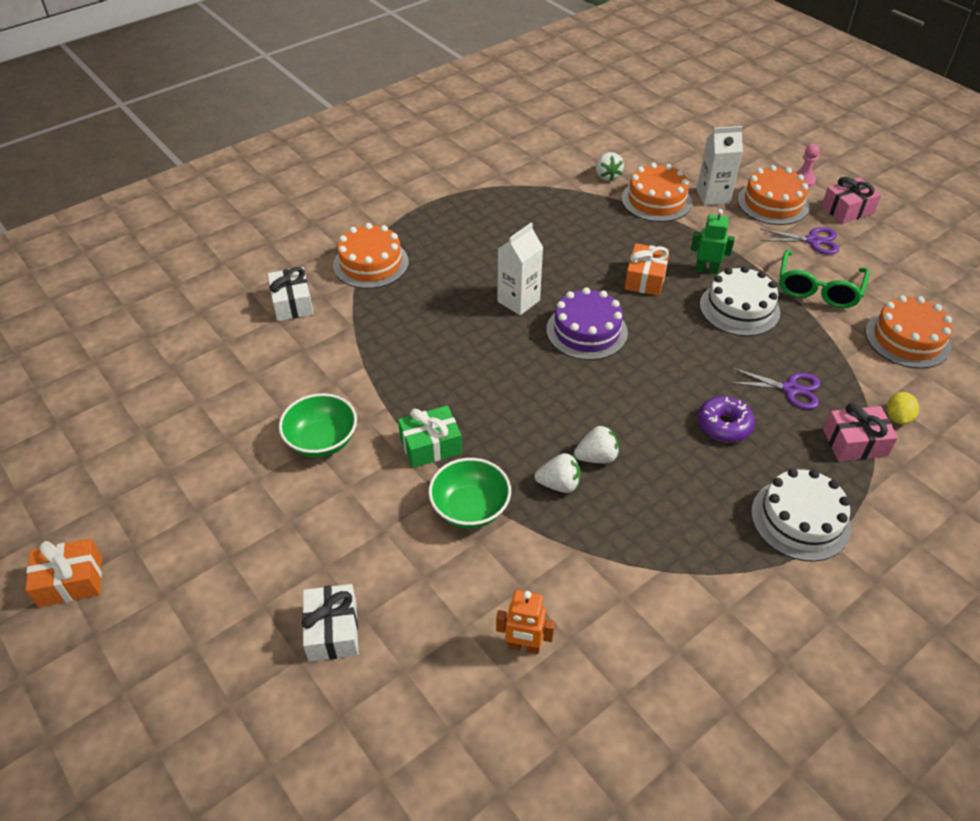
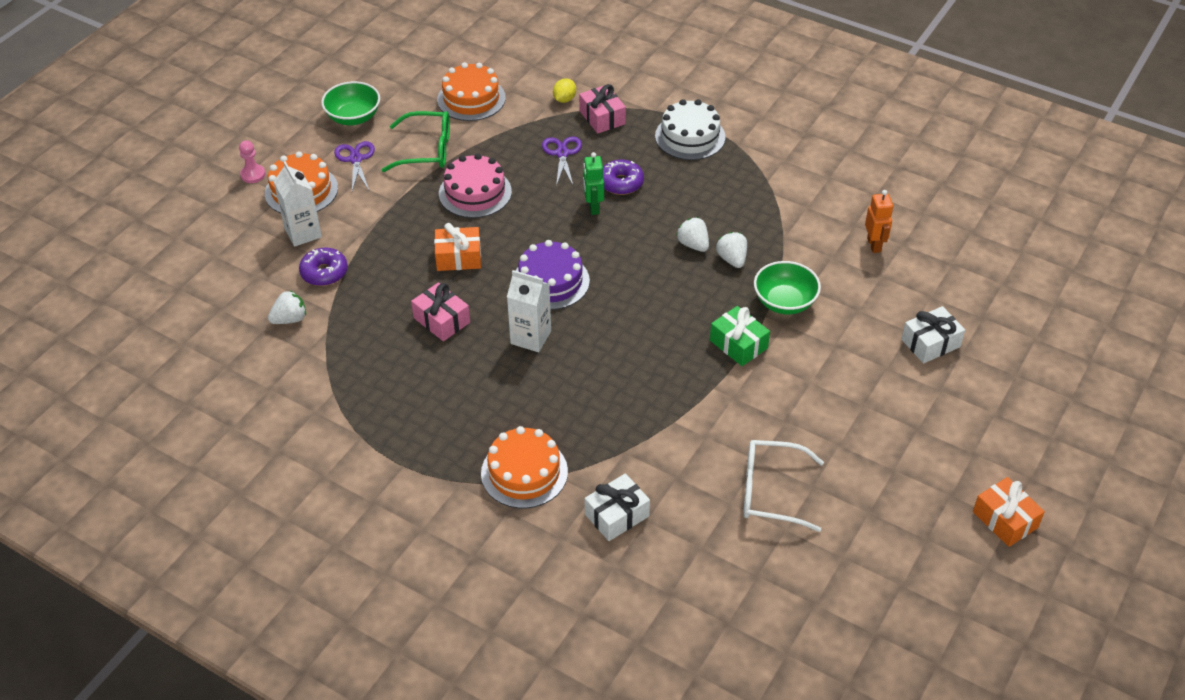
camera: 110 degrees left, 0 degrees up
(242, 407) = (771, 492): none -> white glasses
(322, 441) = (775, 417): green bowl -> green bowl (353, 117)
(656, 200) = (324, 272): orange cake -> purple donut
(706, 270) = (428, 220): green robot -> green robot (593, 207)
(739, 308) = (475, 192): white cake -> pink cake
(847, 209) = (296, 142): pink gift -> pink gift (442, 320)
(897, 417) = (564, 99): yellow lemon -> yellow lemon turned 60 degrees counterclockwise

